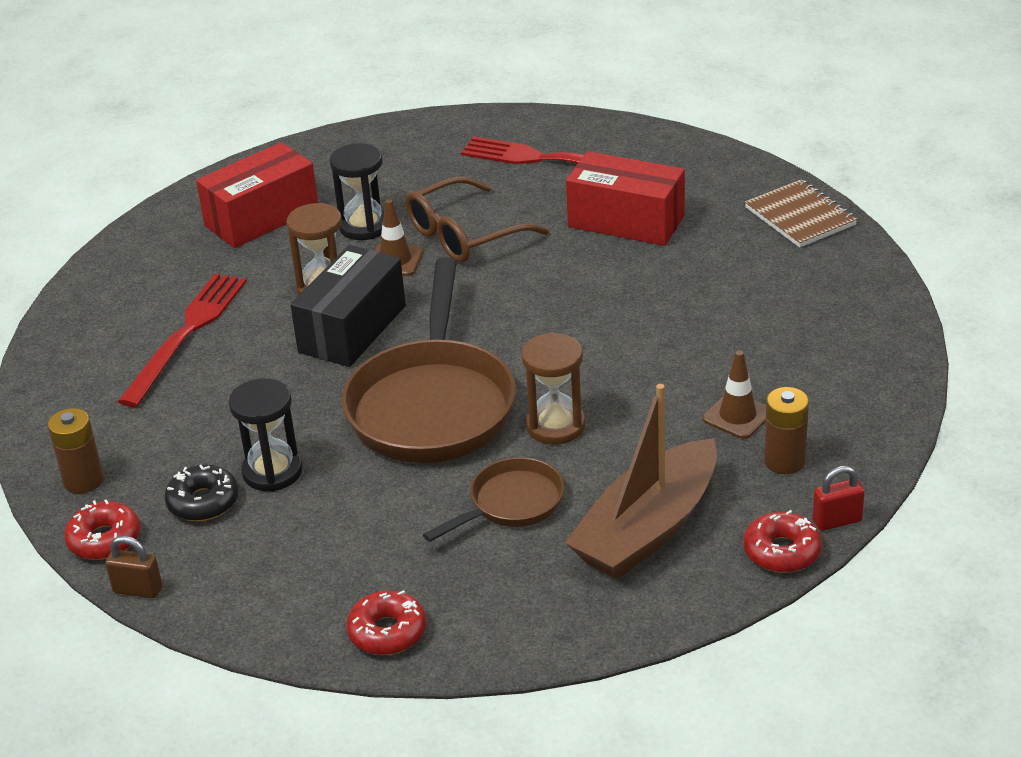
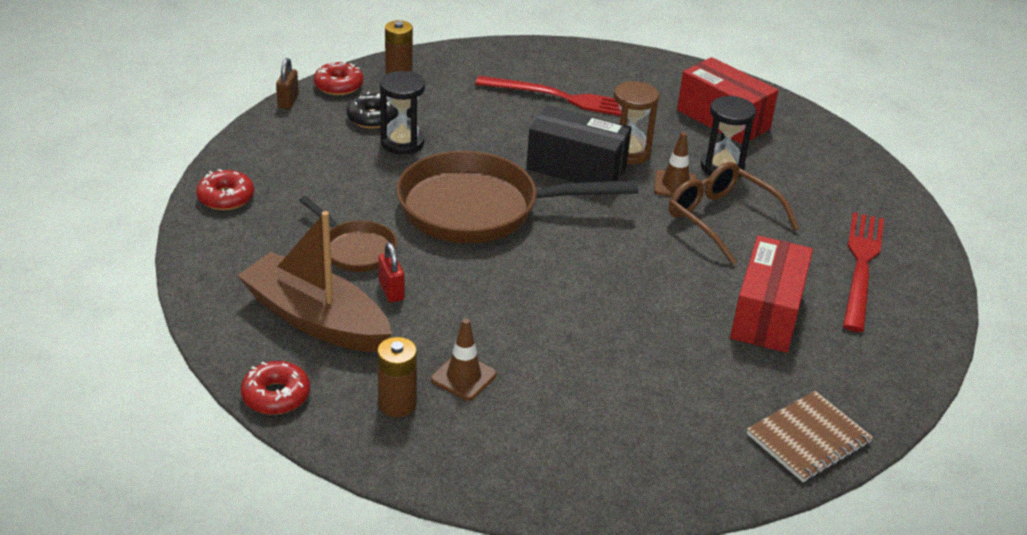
camera: 80 degrees right, 0 degrees up
(555, 426) = (451, 271): brown hourglass -> none
(837, 521) = (311, 433): red padlock -> red padlock (391, 291)

